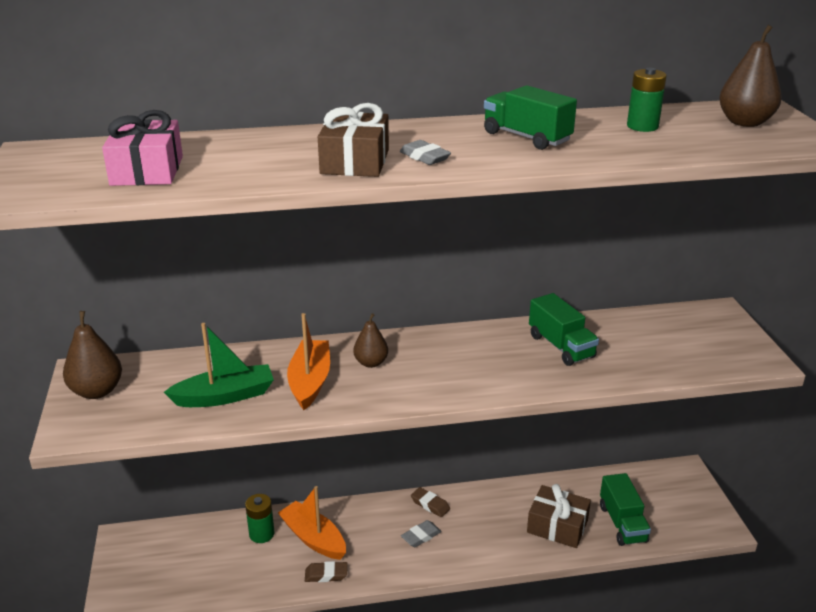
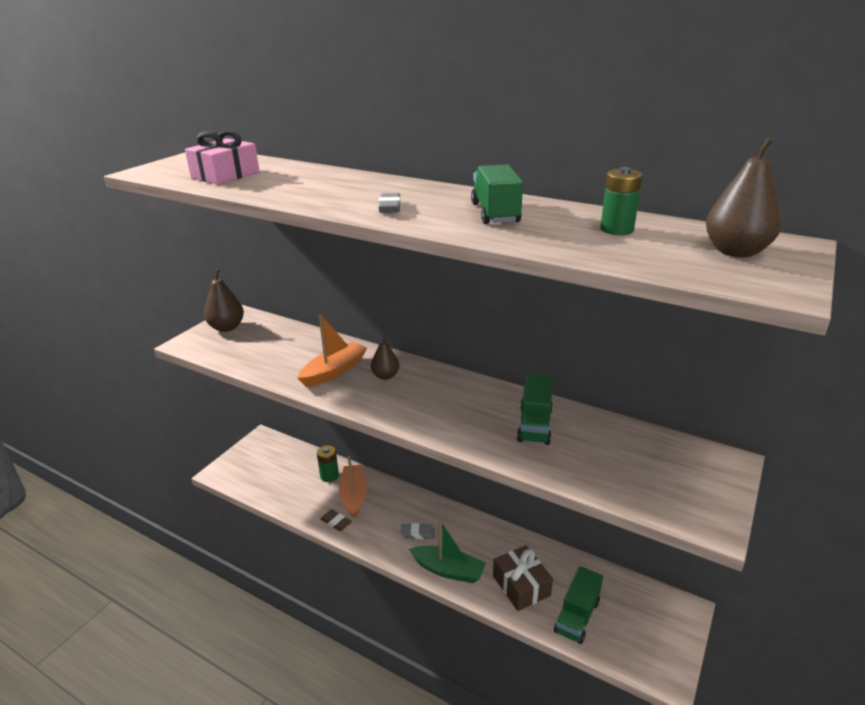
camera: 40 degrees right, 0 degrees up
(225, 396) = (279, 358): green boat -> green boat (448, 570)
(355, 162) = (340, 198): brown gift -> none
(430, 505) = (447, 516): brown eraser -> none

